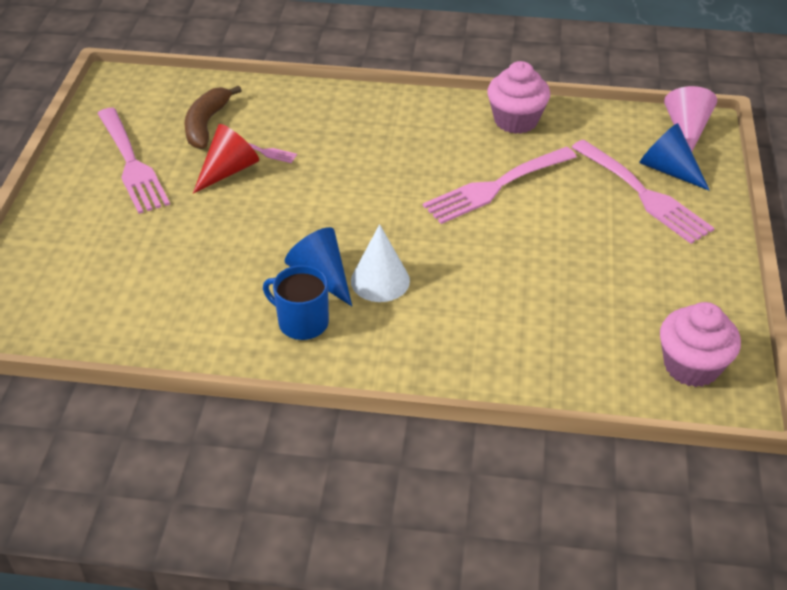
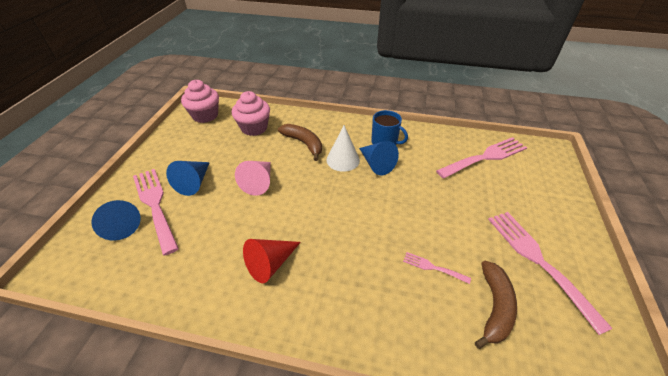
camera: 175 degrees left, 0 degrees up
(228, 170) = (455, 248): red cone -> red cone (270, 264)
(457, 309) = (304, 143): none -> brown banana
(495, 187) = (254, 218): pink fork -> pink fork (485, 157)
(516, 120) = (206, 289): pink cupcake -> pink cupcake (254, 128)
(611, 227) = (194, 182): none -> blue cone
(686, 129) = (69, 265): pink cone -> pink cone (259, 182)

